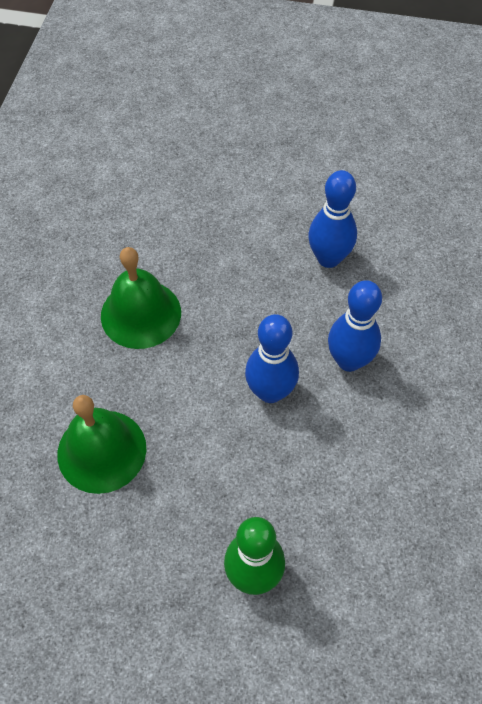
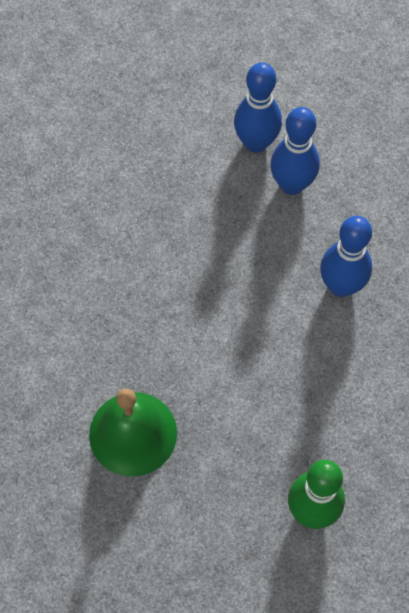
camera: 15 degrees left, 5 degrees up
(141, 314) = (124, 287): green bell -> none
(270, 392) = (275, 335): blue bowling pin -> blue bowling pin (256, 143)

